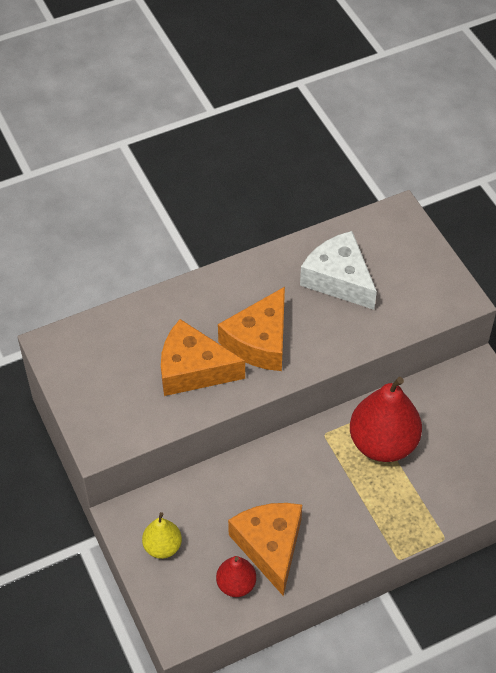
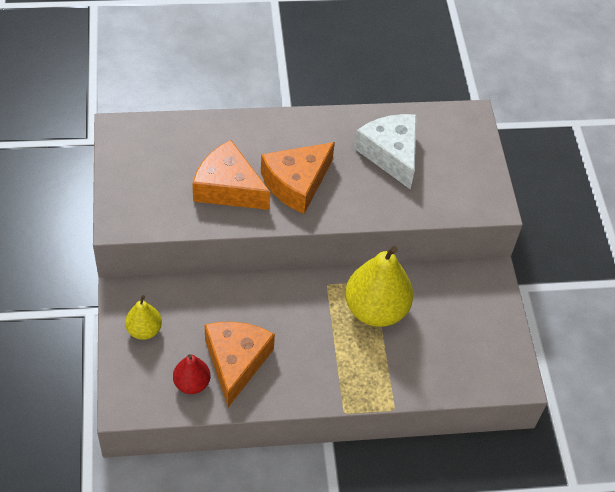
camera: 15 degrees right, 0 degrees up
(383, 443) = (375, 310): red pear -> yellow pear

